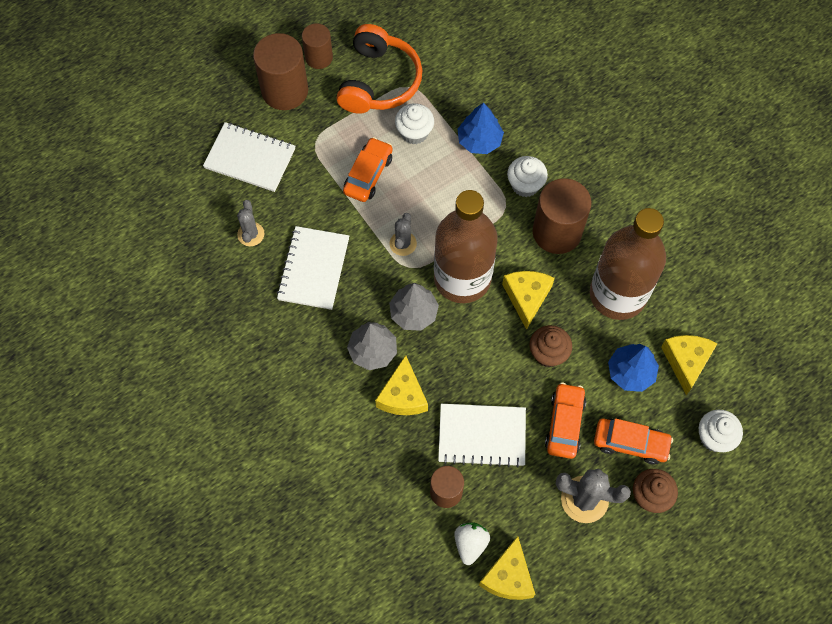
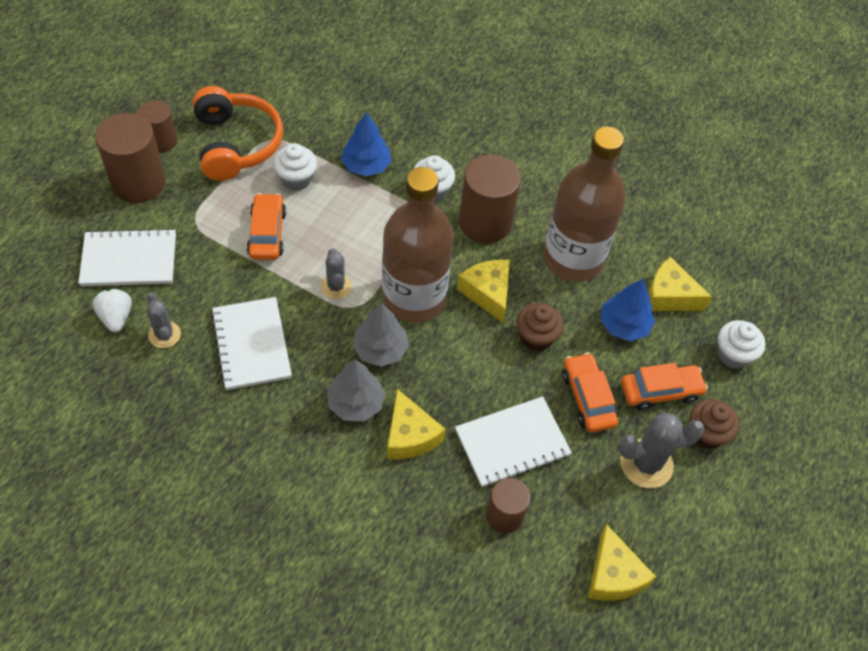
camera: 30 degrees left, 10 degrees down
(470, 544) = (557, 558): white strawberry -> white strawberry (116, 317)
(686, 362) = (669, 296): yellow cheese -> yellow cheese turned 45 degrees counterclockwise

